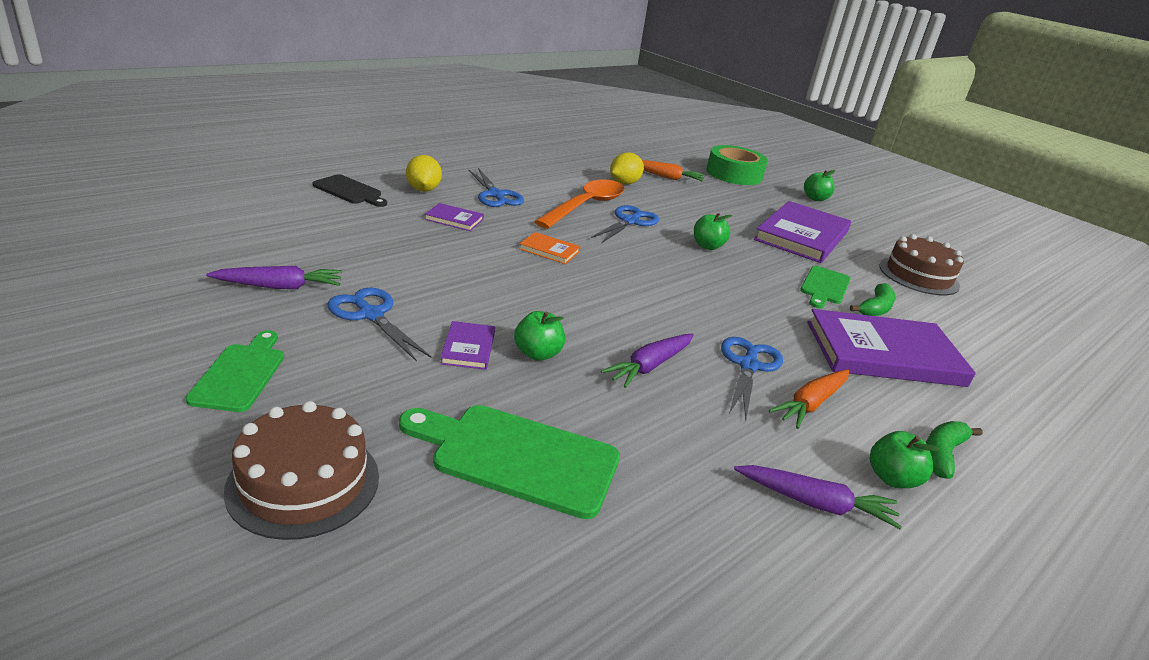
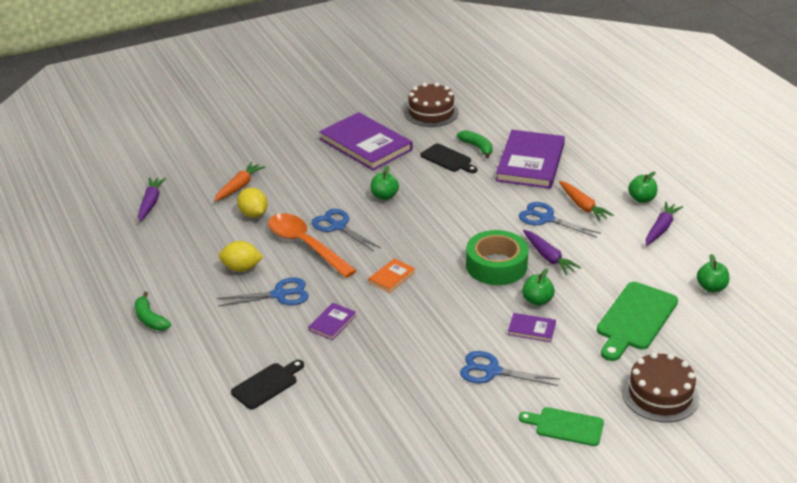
camera: 70 degrees left, 5 degrees up
(279, 286) = (453, 417): purple carrot -> purple carrot (151, 203)
(371, 315) = (492, 371): blue scissors -> blue scissors turned 45 degrees clockwise
(423, 190) = (265, 338): yellow lemon -> yellow lemon (241, 268)
(734, 174) = (234, 145): green tape -> green tape (496, 265)
(815, 198) = (292, 115): green apple -> green apple (711, 287)
(824, 287) = (448, 159): green cutting board -> black cutting board
(941, 454) = (622, 176): green banana -> green banana (150, 319)

